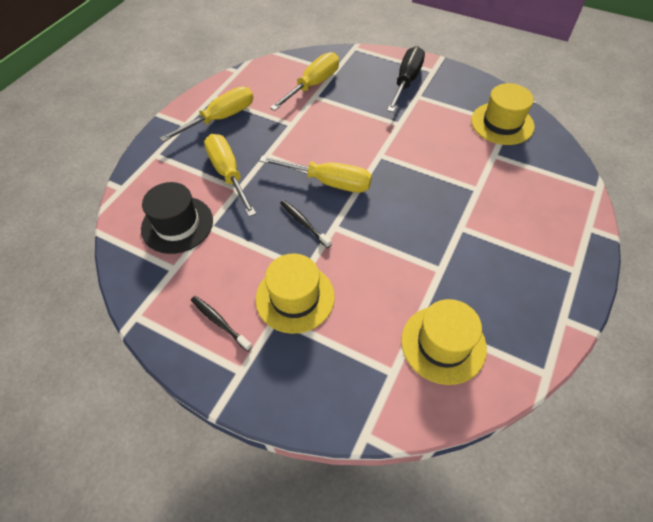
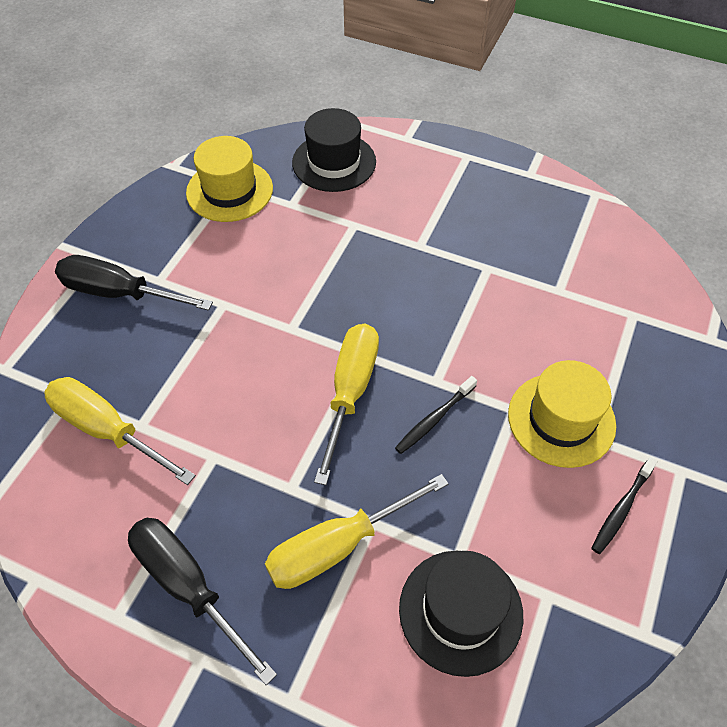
camera: 95 degrees left, 0 degrees up
(220, 119) = (189, 587): yellow screwdriver -> black screwdriver
(443, 344) = (586, 270): yellow hat -> none
(545, 179) = (334, 162): none -> black hat

